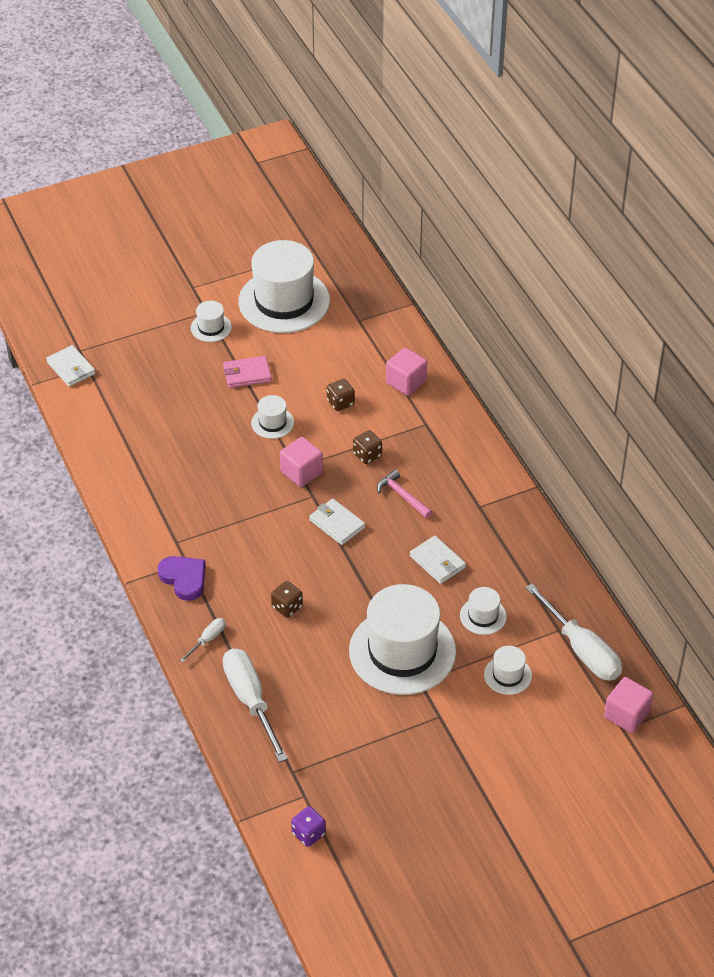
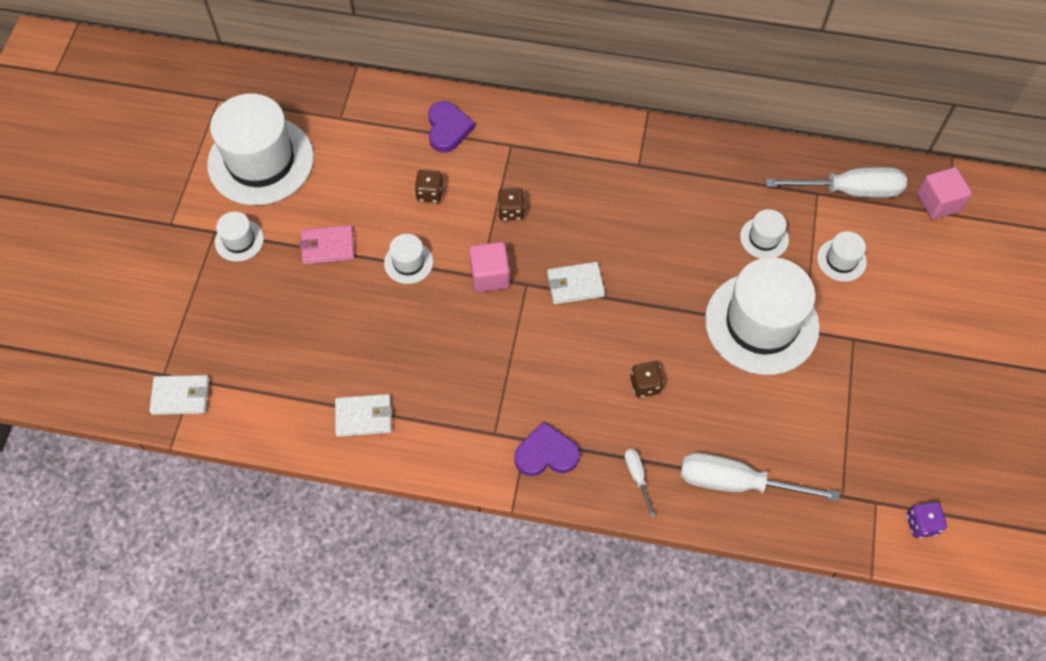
camera: 55 degrees left, 15 degrees up
(247, 374) = (327, 246): pink wallet -> pink wallet turned 60 degrees clockwise
(402, 496) = (582, 214): pink hammer -> none
(406, 382) = (448, 129): pink cube -> purple heart
(437, 562) = (678, 234): white wallet -> white wallet (364, 416)

